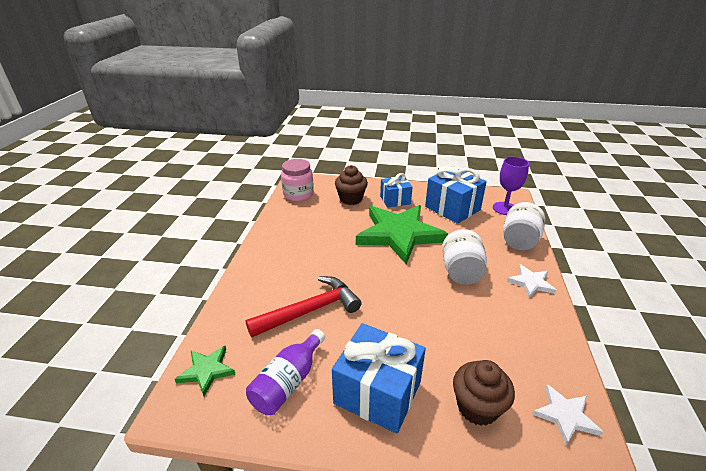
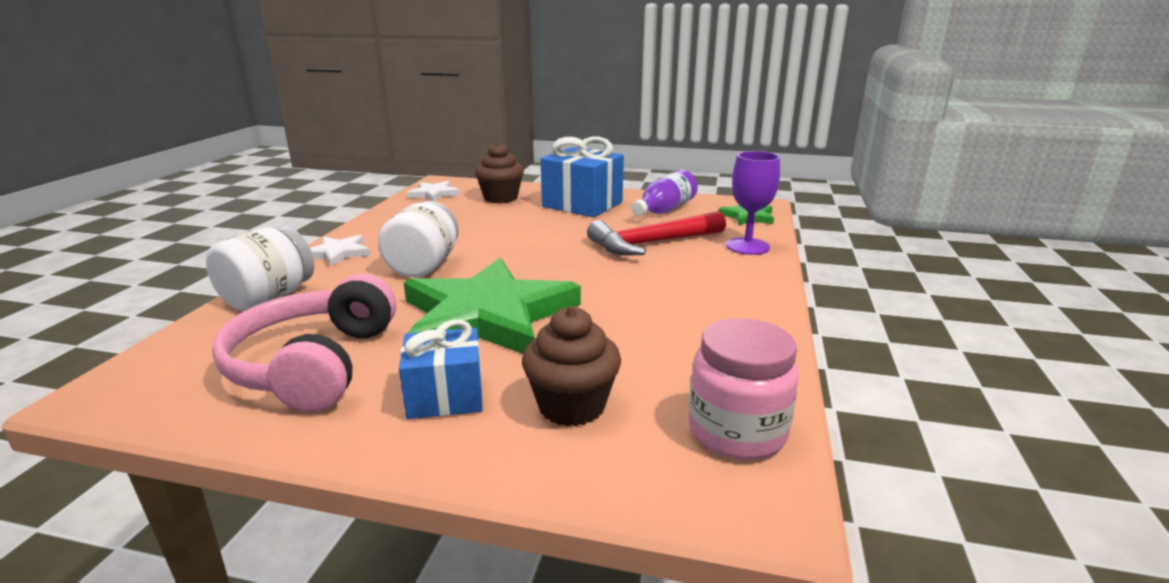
camera: 175 degrees left, 10 degrees down
(452, 208) = (315, 364): blue gift -> pink headphones
(505, 208) = (187, 358): purple goblet -> purple goblet (747, 246)

